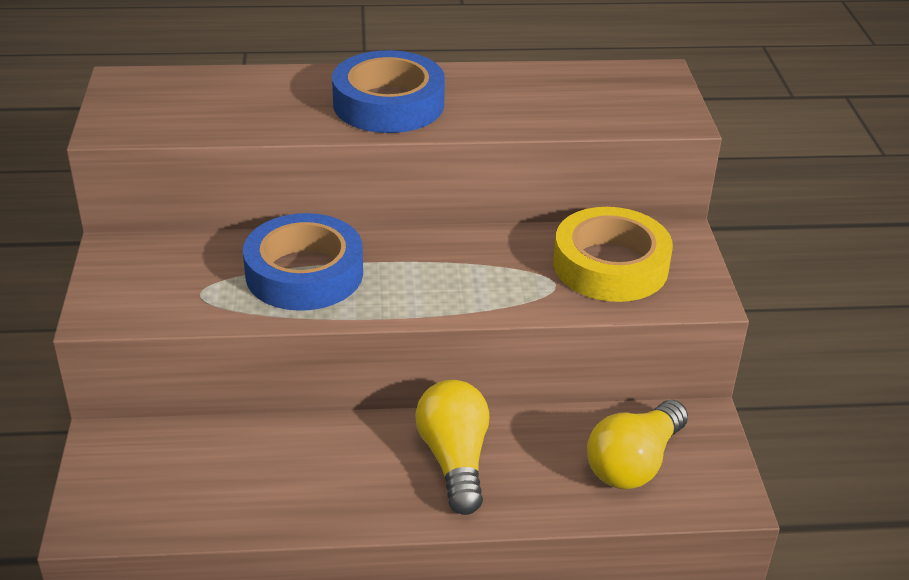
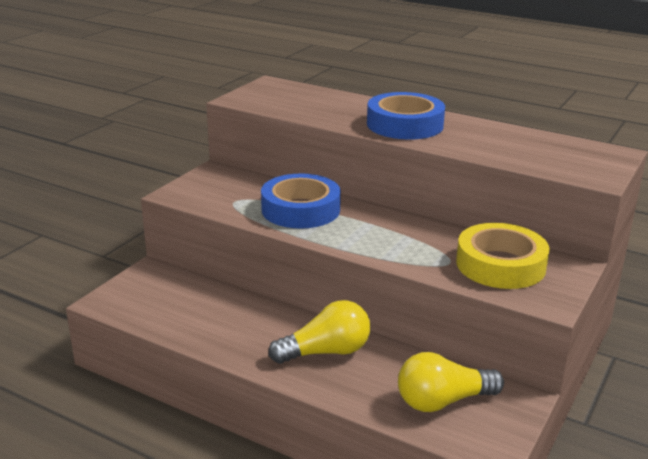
camera: 35 degrees right, 10 degrees down
(454, 460) = (326, 352): yellow light bulb -> yellow light bulb turned 45 degrees clockwise

